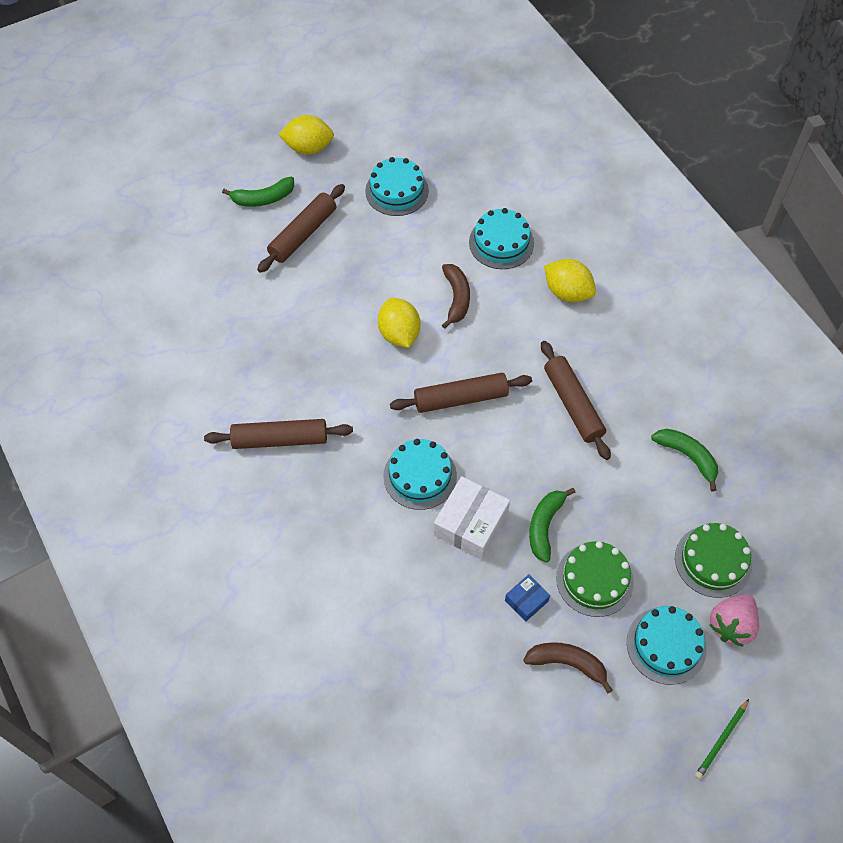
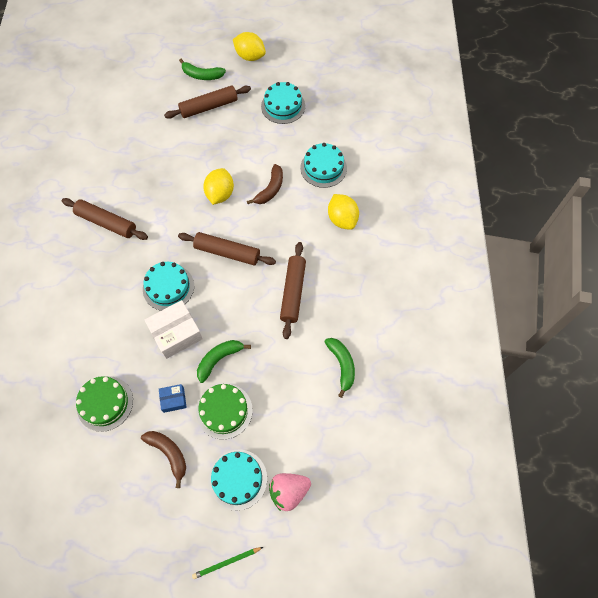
camera: 30 degrees right, 5 degrees up
(713, 561) = (308, 443): green cake -> green cake (105, 403)

